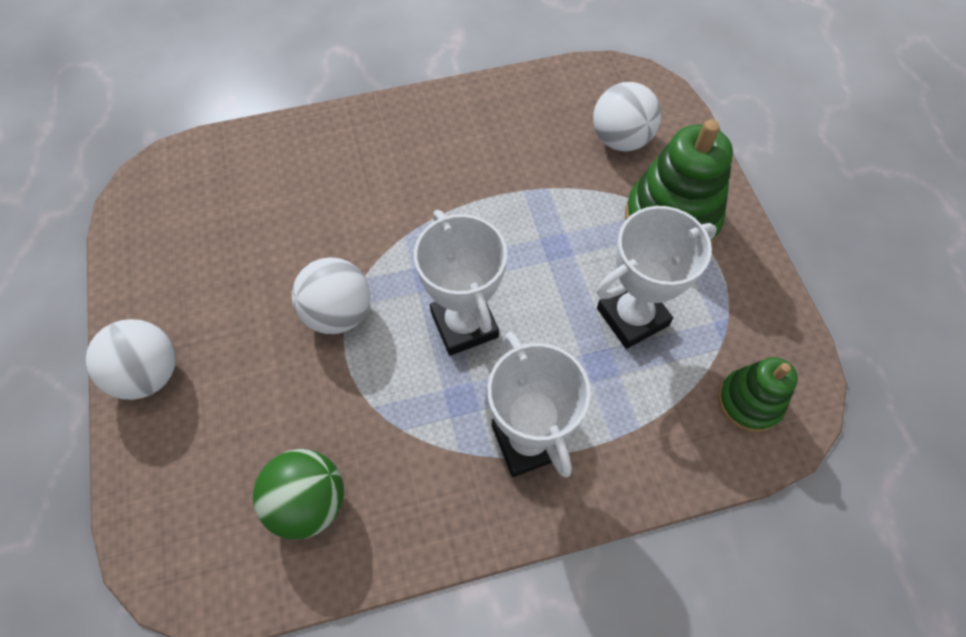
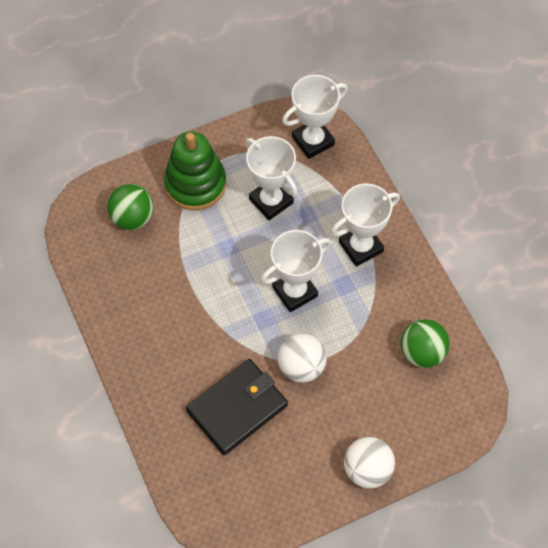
camera: 100 degrees left, 0 degrees up
(302, 223) = (237, 408): none -> black wallet
(620, 139) = (132, 218): white ball -> green ball
(749, 402) = (313, 141): green stacking toy -> white trophy

